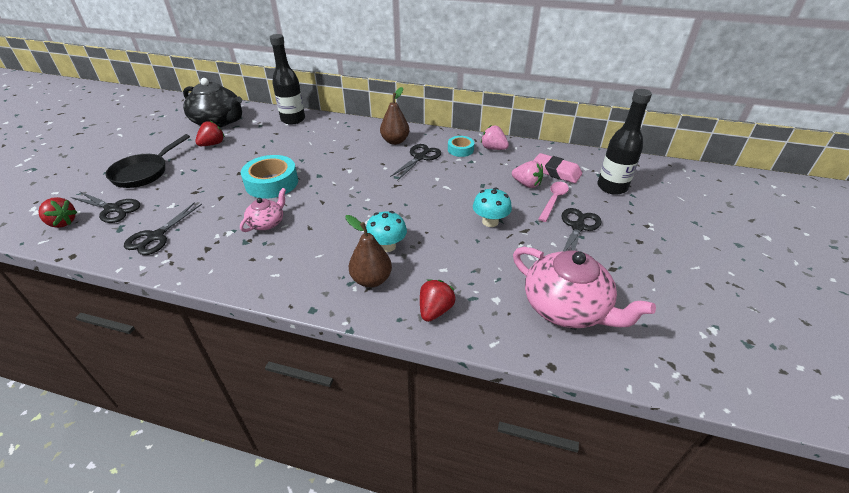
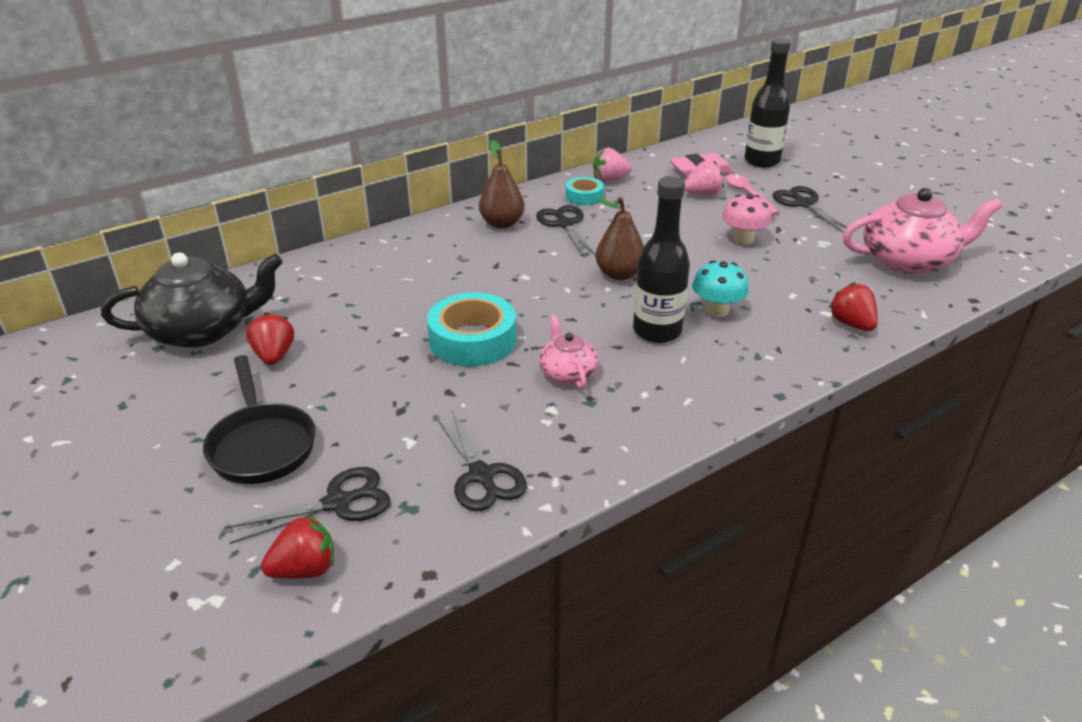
camera: 50 degrees left, 5 degrees down
(293, 119) = (316, 268): black bottle -> black bottle (657, 331)
(371, 280) = (766, 341): brown pear -> brown pear (619, 274)
(490, 221) = (743, 239): turquoise mushroom -> pink mushroom

